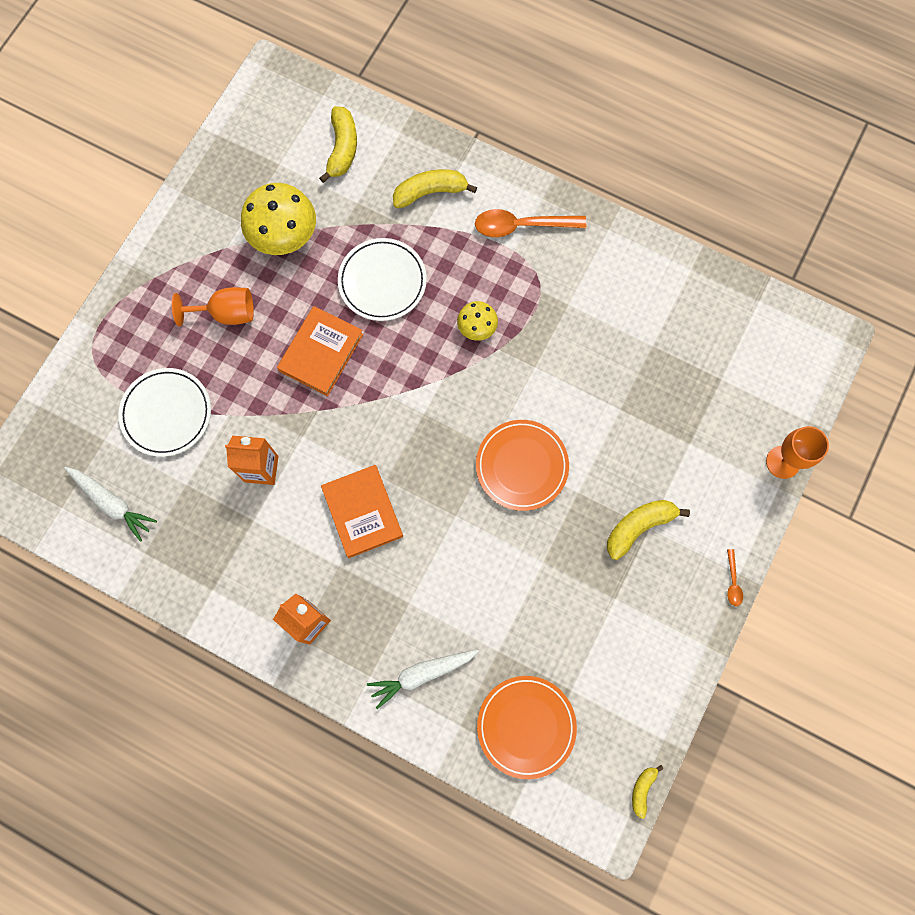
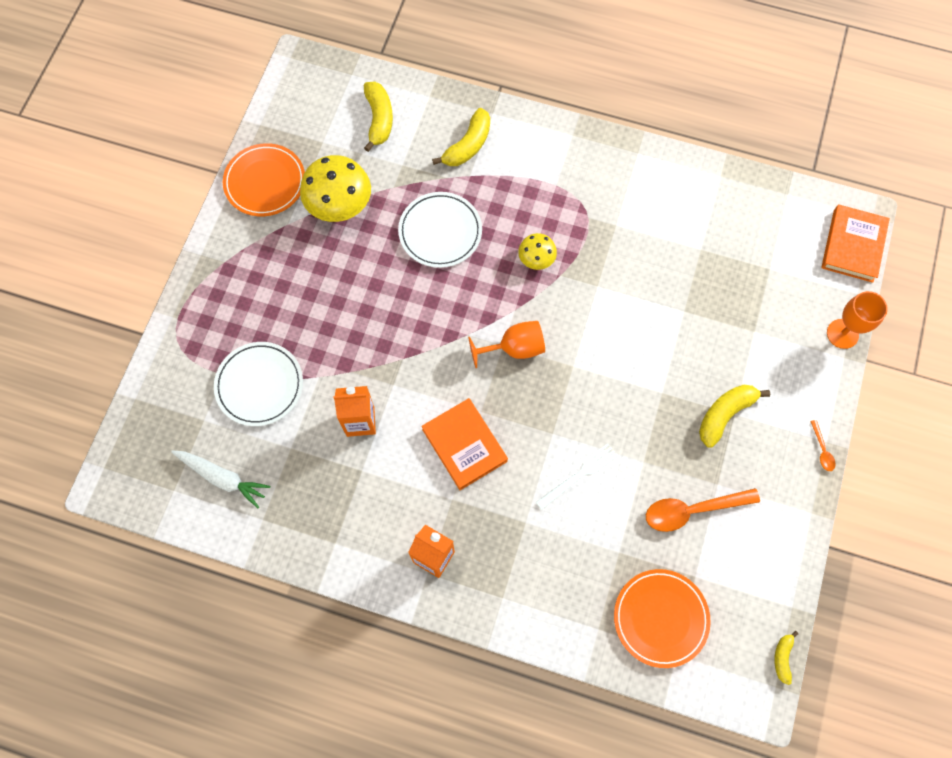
camera: 10 degrees left, 5 degrees down
(226, 313) = (299, 284): orange goblet -> orange goblet (514, 348)
(321, 353) = (396, 305): orange book -> orange book (853, 245)
(421, 674) = (551, 587): white carrot -> none
(430, 192) = (468, 145): yellow banana -> yellow banana turned 150 degrees clockwise
(474, 564) = (579, 475): none -> white fork
(521, 226) = (558, 162): orange spoon -> orange spoon (692, 510)
(522, 466) = (604, 377): orange plate -> orange plate (265, 182)

